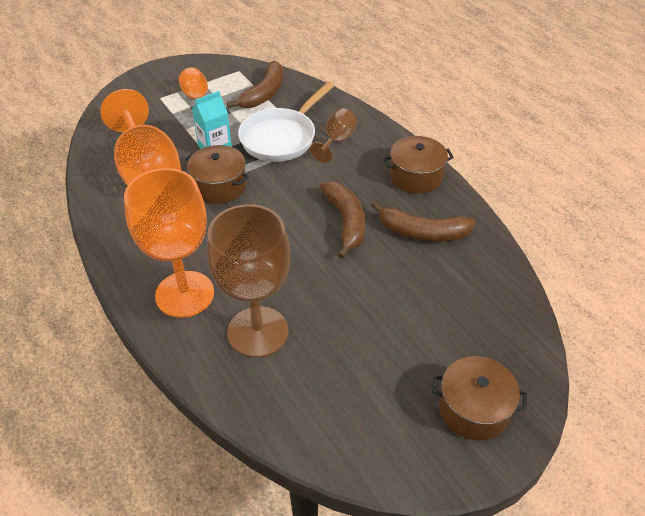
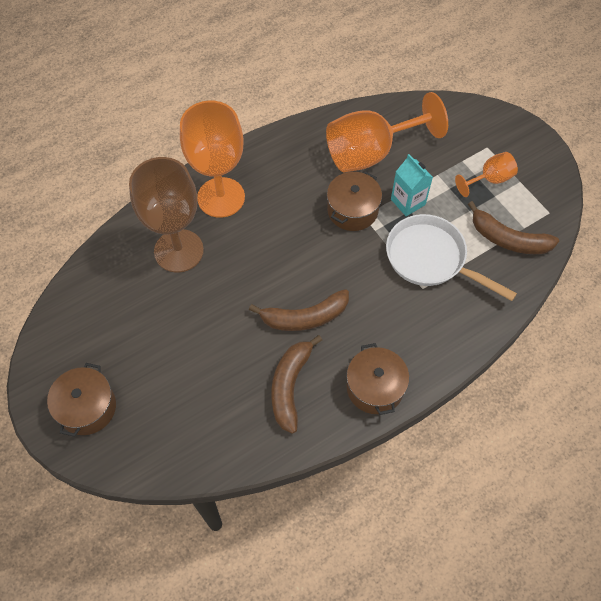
camera: 90 degrees right, 15 degrees up
(336, 141) = (429, 311): brown goblet -> none

